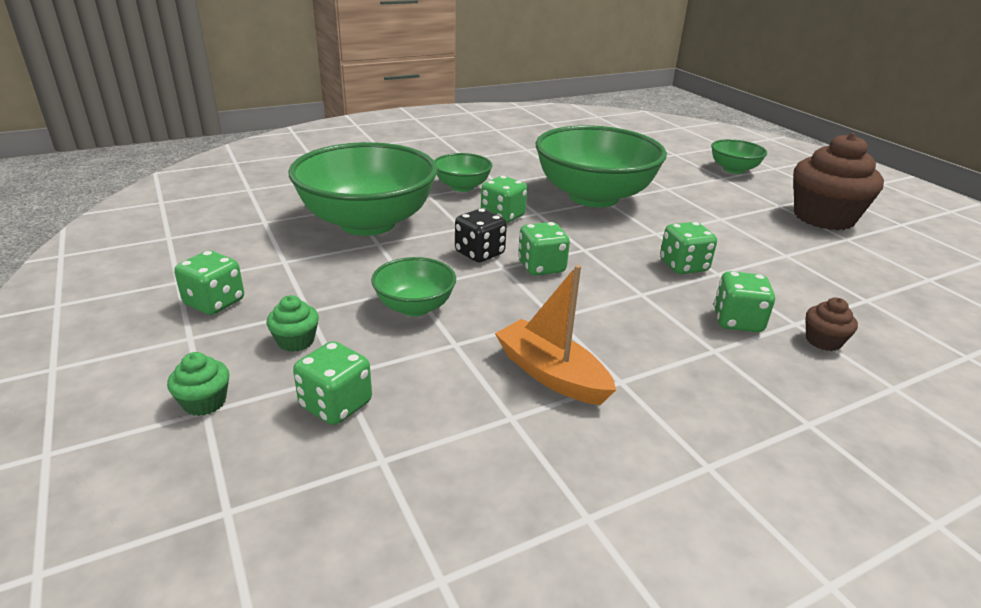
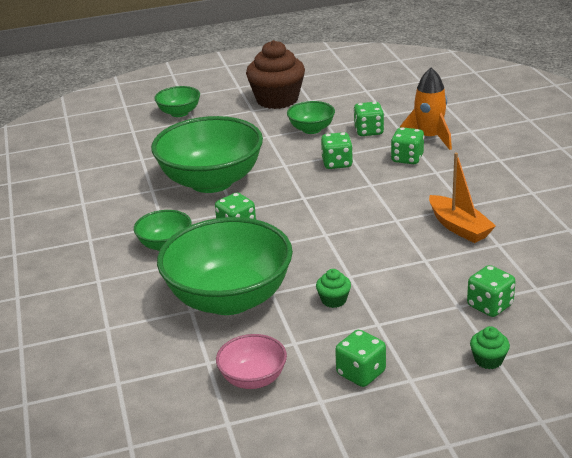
camera: 75 degrees left, 0 degrees up
(230, 244) = (253, 379): none -> pink bowl
(296, 341) = (419, 327): green cupcake -> green cupcake (334, 300)
(415, 307) = (378, 275): green bowl -> green bowl (311, 129)
(479, 253) = (301, 243): black dice -> none
(541, 267) = (328, 218): green dice -> green dice (368, 131)
(551, 374) = (459, 227): orange boat -> orange boat turned 90 degrees counterclockwise
(823, 341) = (429, 138): brown cupcake -> orange rocket

